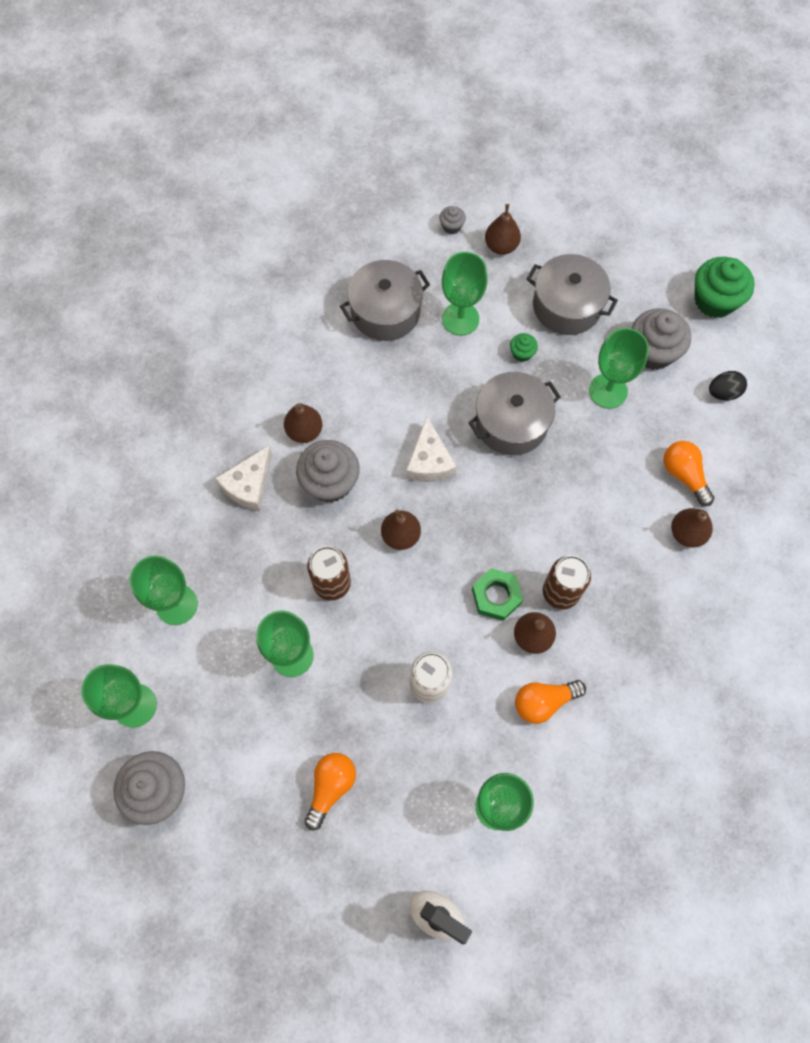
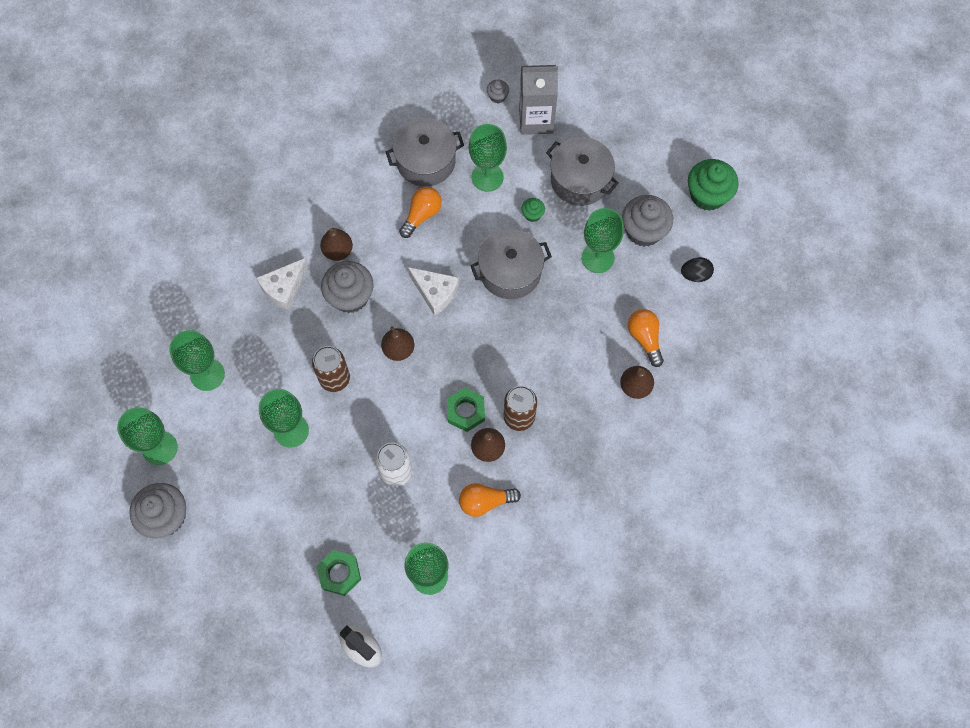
camera: 10 degrees right, 0 degrees up
(330, 787) = (301, 538): orange light bulb -> orange light bulb (421, 215)
(387, 823) = (339, 574): none -> green nut
(429, 461) = (435, 292): white cheese -> white cheese turned 60 degrees counterclockwise
(501, 246) = (536, 120): brown pear -> grey carton

